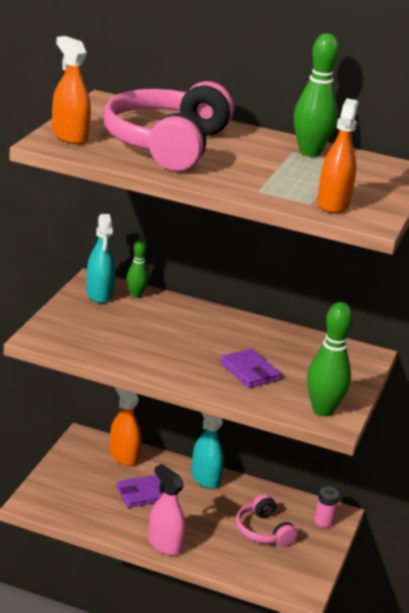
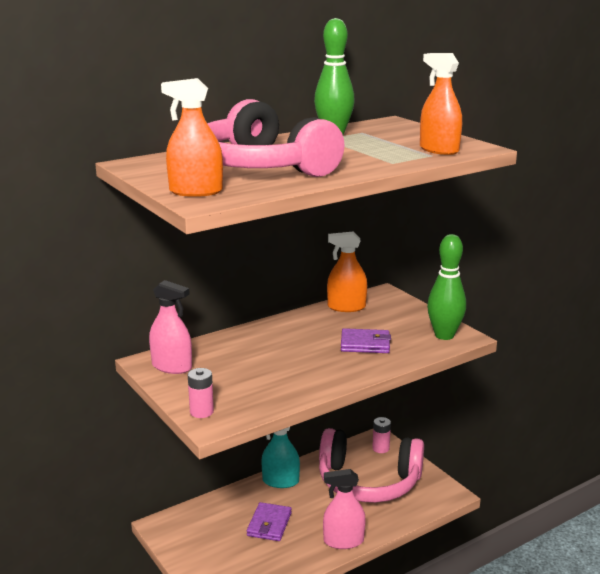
camera: 50 degrees left, 5 degrees down
(49, 328) = (201, 412): none -> pink battery
(99, 294) = (172, 366): turquoise spray bottle -> pink spray bottle
(123, 456) = (210, 513): orange spray bottle -> orange spray bottle (346, 307)
(136, 295) = (194, 350): green bowling pin -> none
(263, 531) = (368, 481): pink headphones -> pink headphones, size x1.96

